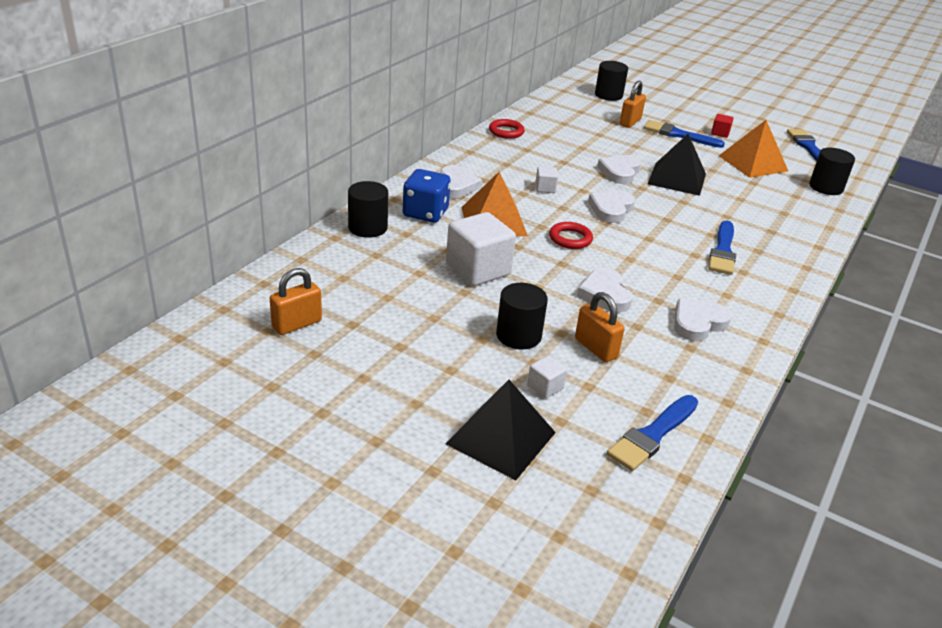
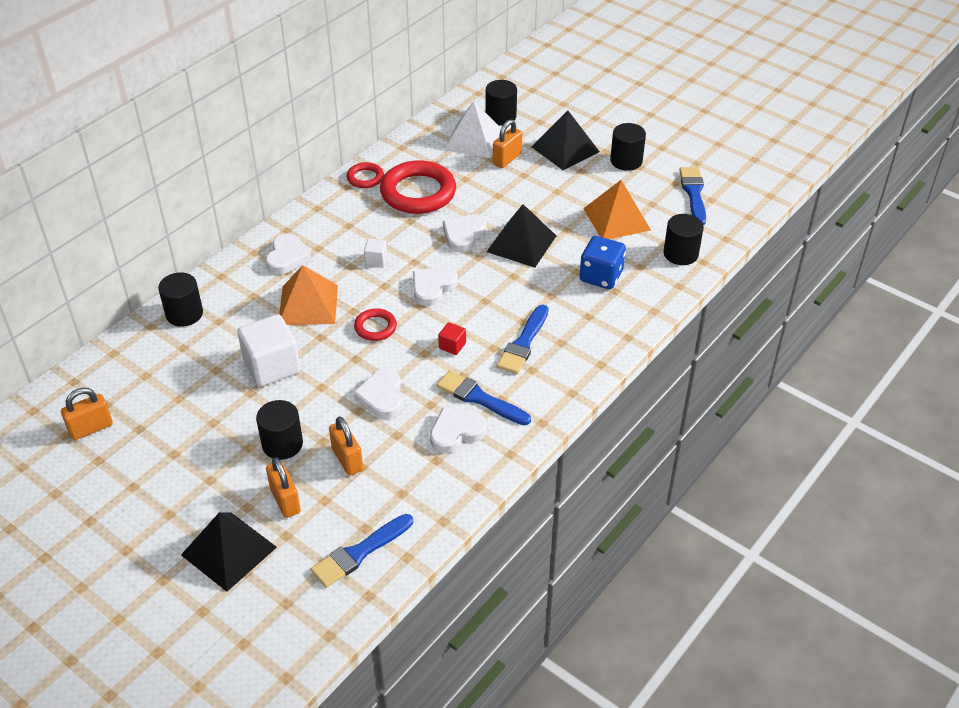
camera: 10 degrees right, 10 degrees up
(425, 213) = (245, 294): blue dice -> blue dice (601, 276)
(545, 387) = (285, 500): white cube -> orange padlock
(561, 142) = (418, 192): none -> red ring
(592, 109) = (473, 140): none -> white pyramid
(678, 117) = (565, 149): none -> black pyramid
(678, 135) = (553, 177): blue brush -> blue brush (479, 398)
(720, 133) = (601, 174): red cube -> red cube (452, 346)
(736, 125) = (626, 161): none -> black cylinder

